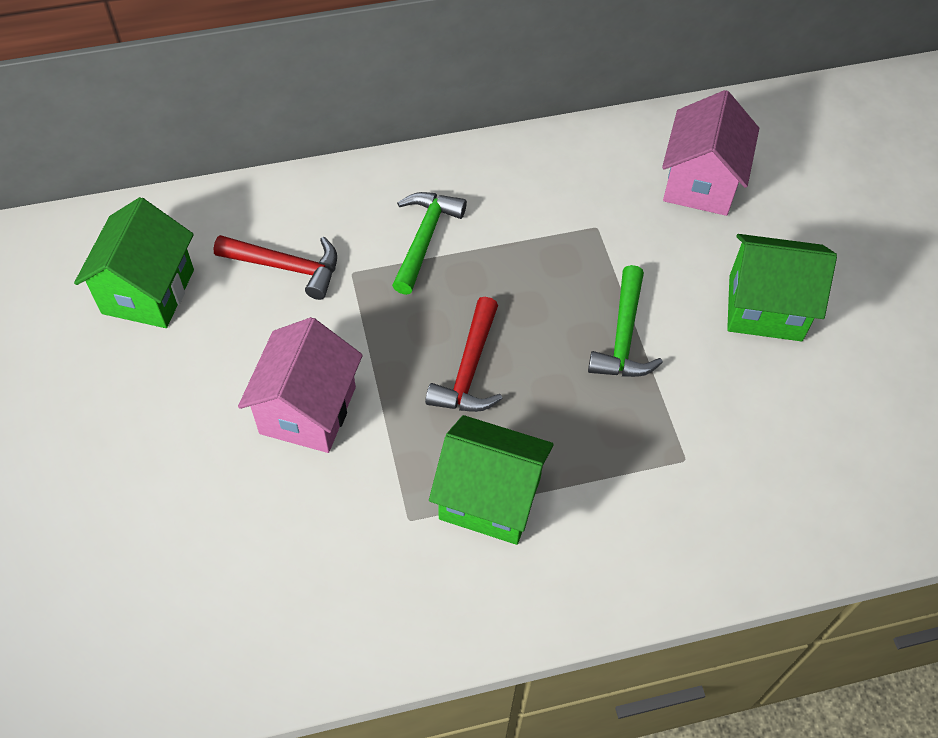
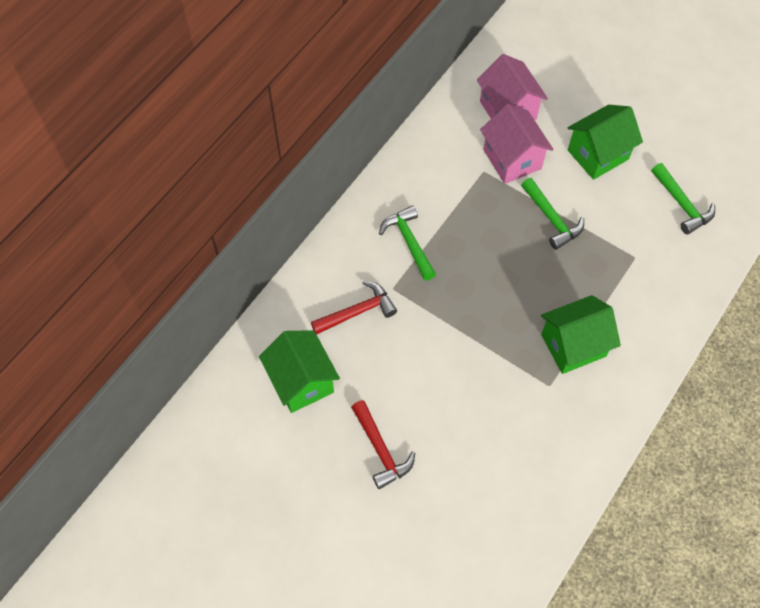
camera: 40 degrees left, 5 degrees up
(308, 410) = (449, 374): pink house -> pink house (512, 159)
(469, 370) = (501, 292): red hammer -> red hammer (381, 450)
(821, 446) = (682, 204): none -> green hammer

